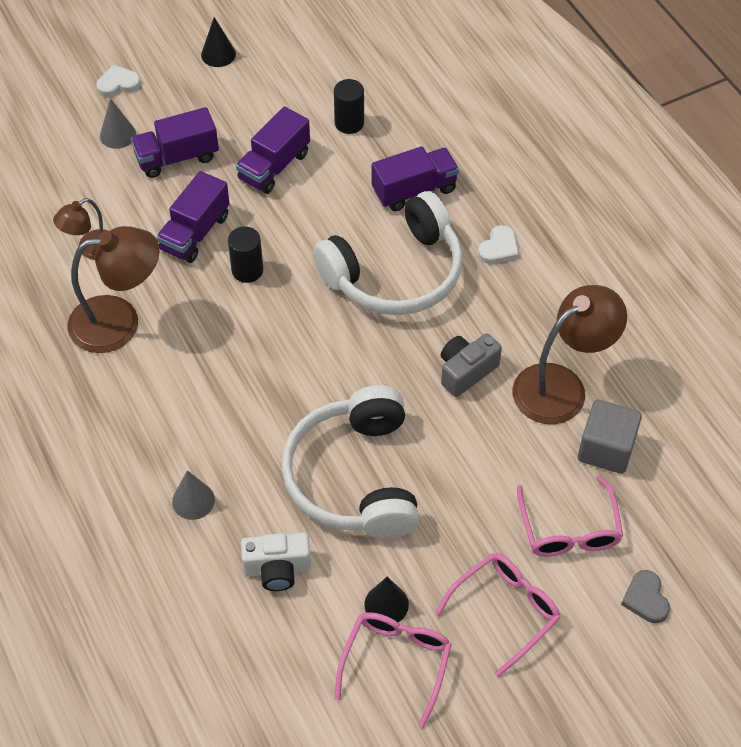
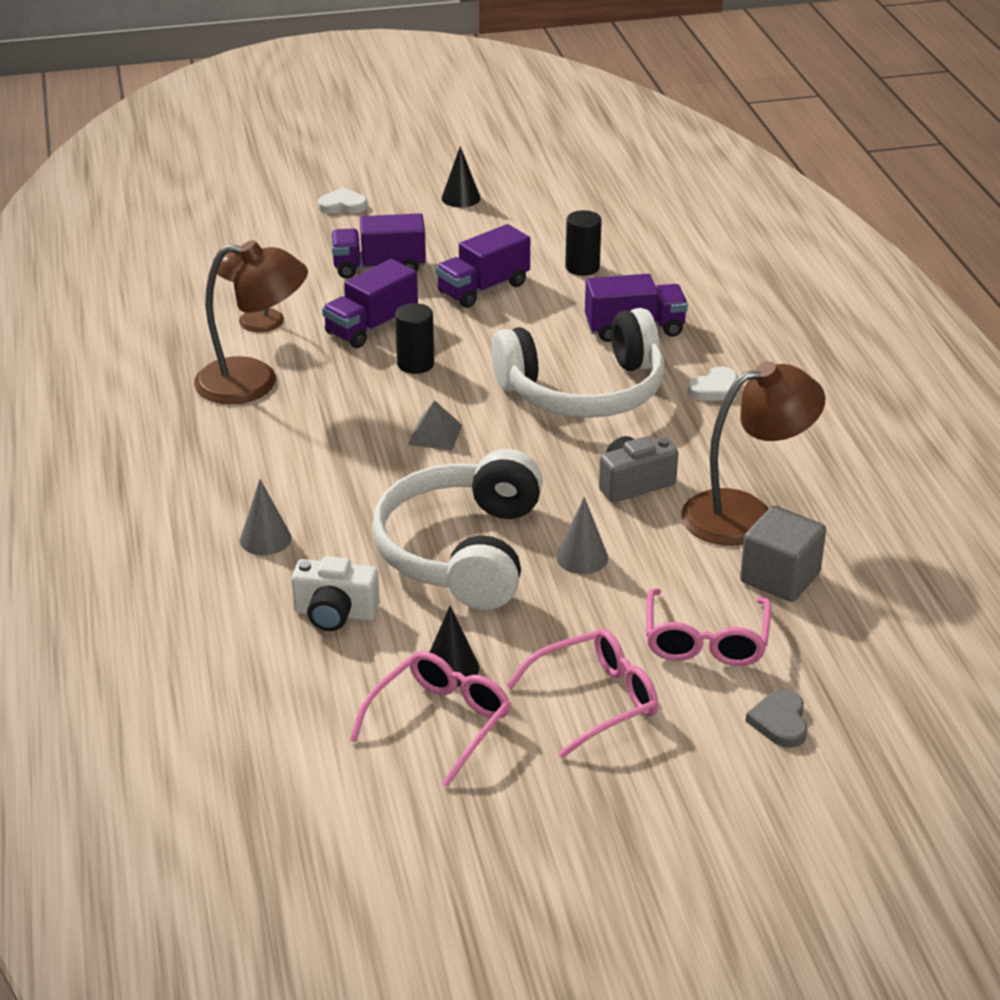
camera: 15 degrees right, 20 degrees down
(117, 135) = (323, 242): grey cone -> grey cone (582, 557)
(291, 350) = (435, 434): none -> grey pyramid

